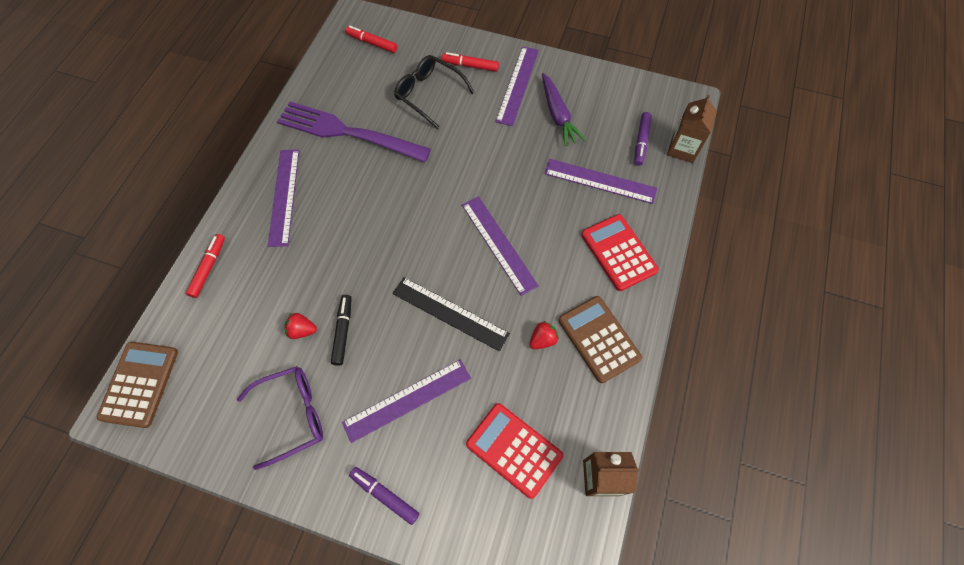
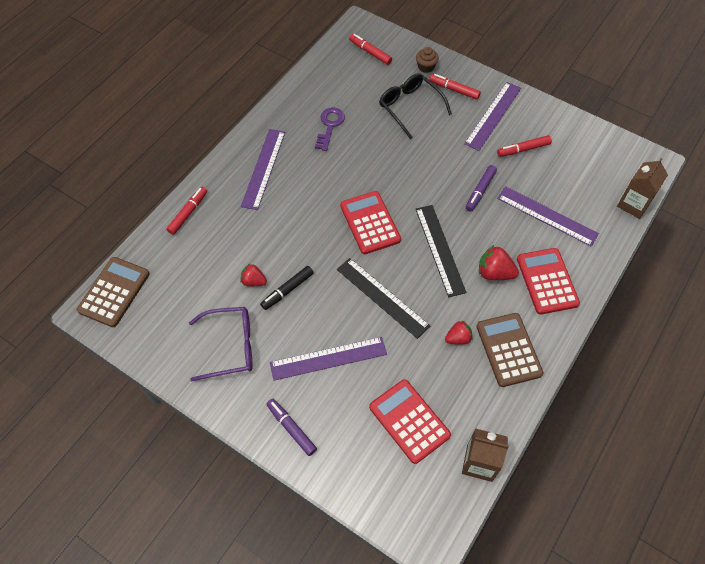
camera: 15 degrees right, 5 degrees down
(343, 331) = (287, 290): black marker -> black marker turned 150 degrees counterclockwise
(347, 132) = (329, 126): purple fork -> purple key
(416, 232) = (370, 223): none -> red calculator
(435, 47) = (426, 67): none -> brown cupcake
(499, 244) = (440, 249): purple ruler -> black ruler
(557, 115) = (523, 149): purple carrot -> red marker
(562, 256) = (494, 273): none -> red strawberry
(641, 142) = (595, 189): purple marker -> purple marker (480, 191)

